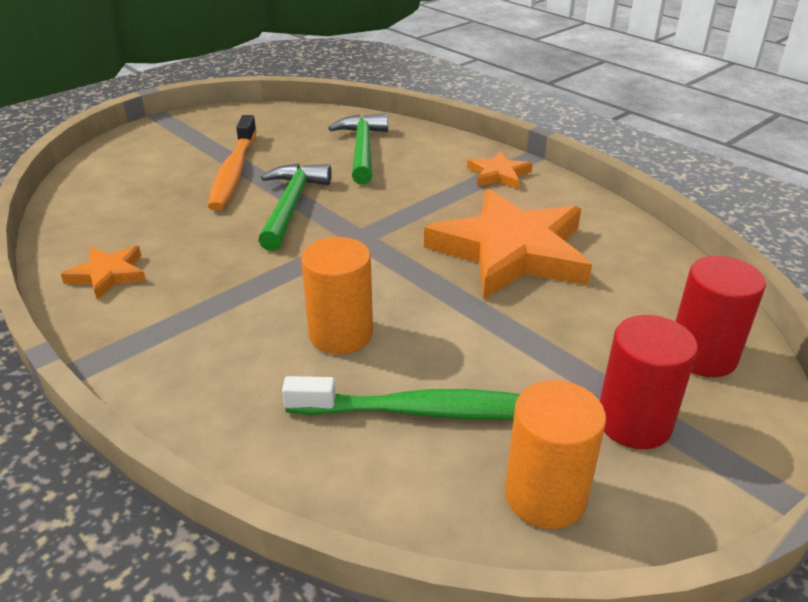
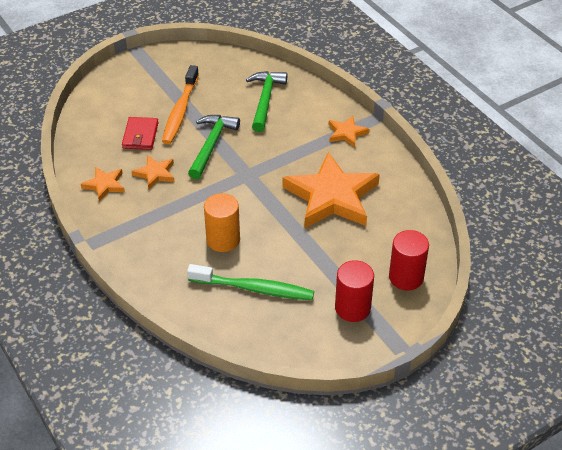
camera: 10 degrees right, 10 degrees up
(171, 205) = (140, 135): none -> red wallet
(200, 250) = (155, 174): none -> orange star
(545, 496) = (296, 336): orange cylinder -> none

